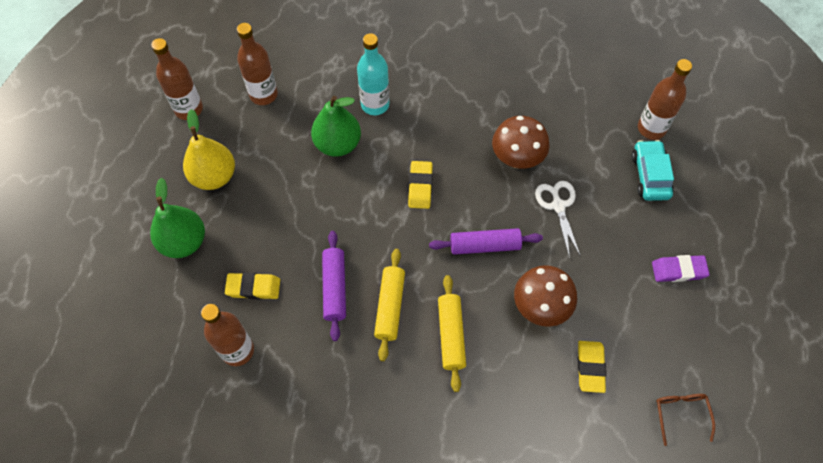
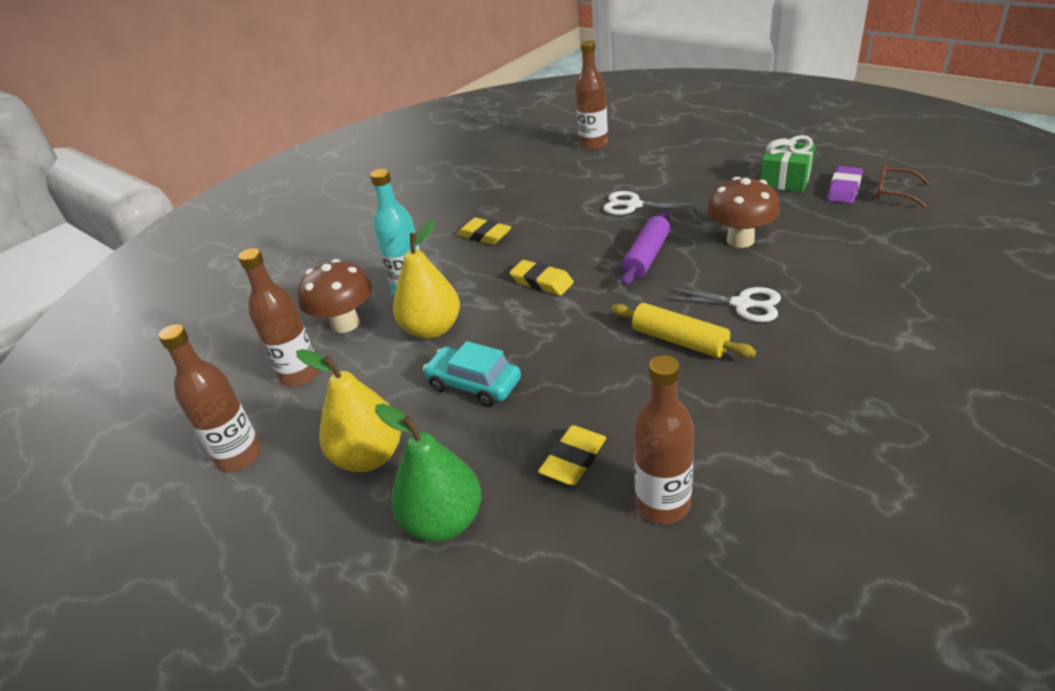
camera: 55 degrees left, 25 degrees down
(334, 288) = (625, 380): purple rolling pin -> none
(338, 144) = (432, 329): green pear -> yellow pear
(451, 335) = (742, 304): yellow rolling pin -> white scissors
(517, 159) = (562, 216): brown mushroom -> brown mushroom (345, 324)
(590, 367) = (824, 227): yellow eraser -> yellow eraser (484, 235)
(650, 175) = (639, 155): turquoise car -> turquoise car (474, 384)
(662, 314) = (785, 179): none -> green gift
(678, 270) = (745, 163): purple eraser -> purple eraser (844, 189)

